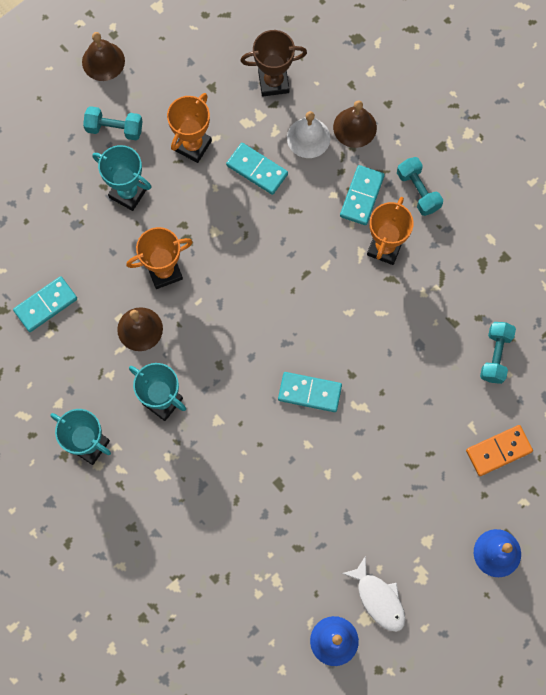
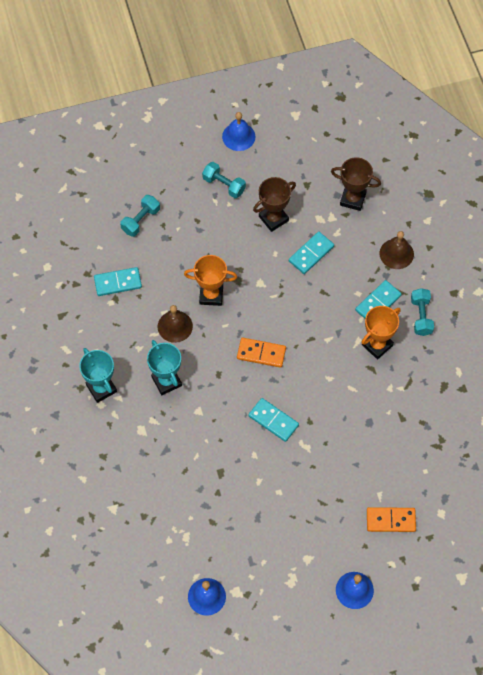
camera: 25 degrees right, 10 degrees down
(103, 61) = (238, 136): brown bell -> blue bell
(128, 193) = (212, 232): turquoise trophy -> none
(193, 145) = (273, 218): orange trophy -> brown trophy
(257, 170) = (311, 254): turquoise domino -> turquoise domino turned 75 degrees clockwise
(257, 317) = (261, 353): none -> orange domino
(308, 137) = (359, 247): white bell -> none
(378, 599) = (252, 582): white fish -> none
(495, 356) = (421, 454): turquoise dumbbell -> turquoise dumbbell (141, 220)

